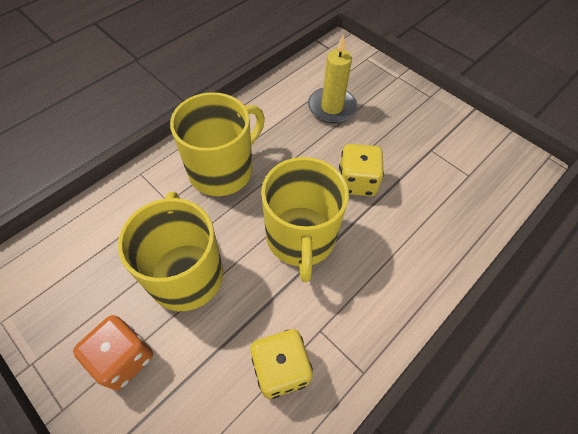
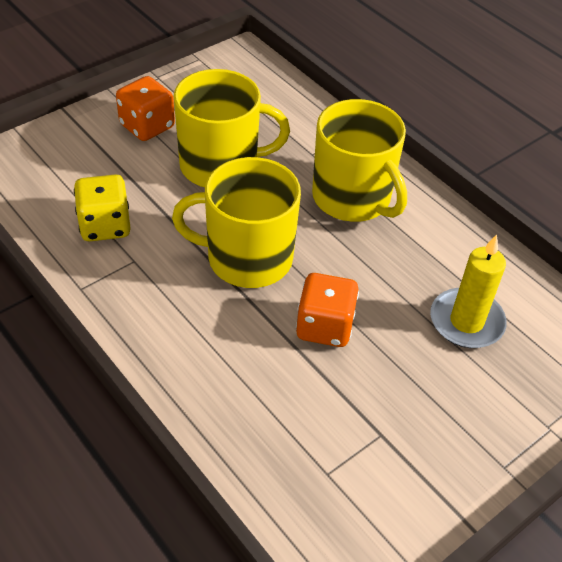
camera: 95 degrees right, 10 degrees down
(357, 182) = (324, 327): yellow dice -> orange dice

